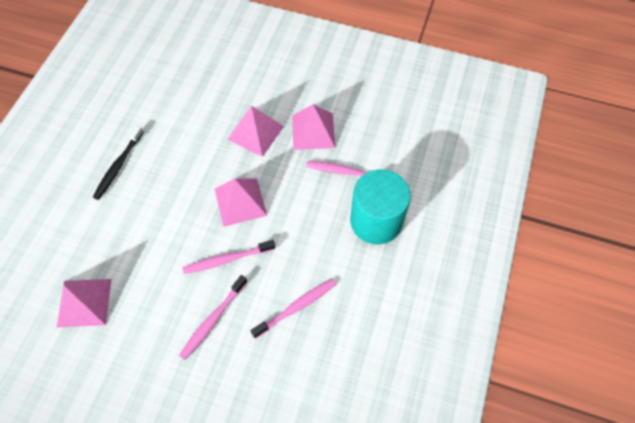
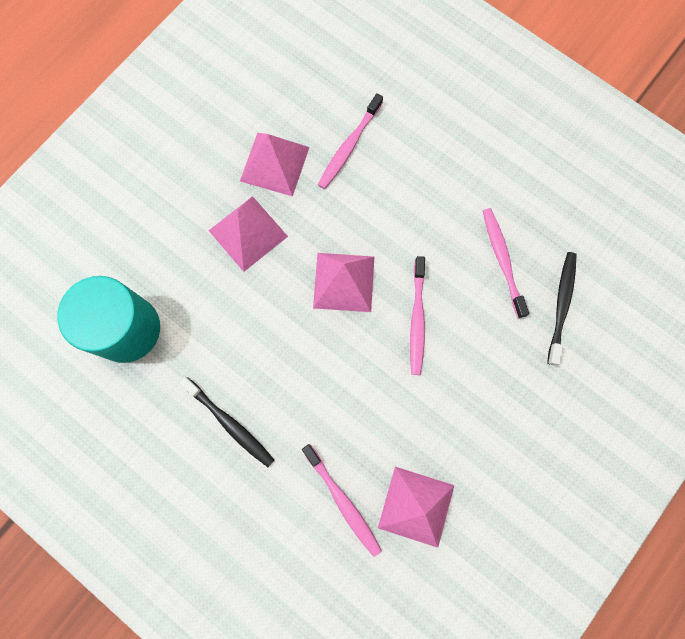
camera: 70 degrees left, 15 degrees up
(213, 319) = (488, 356): pink toothbrush -> pink toothbrush (342, 501)
(273, 365) = (561, 306): none -> black toothbrush
(376, 221) = (426, 138): turquoise cylinder -> turquoise cylinder (126, 329)

